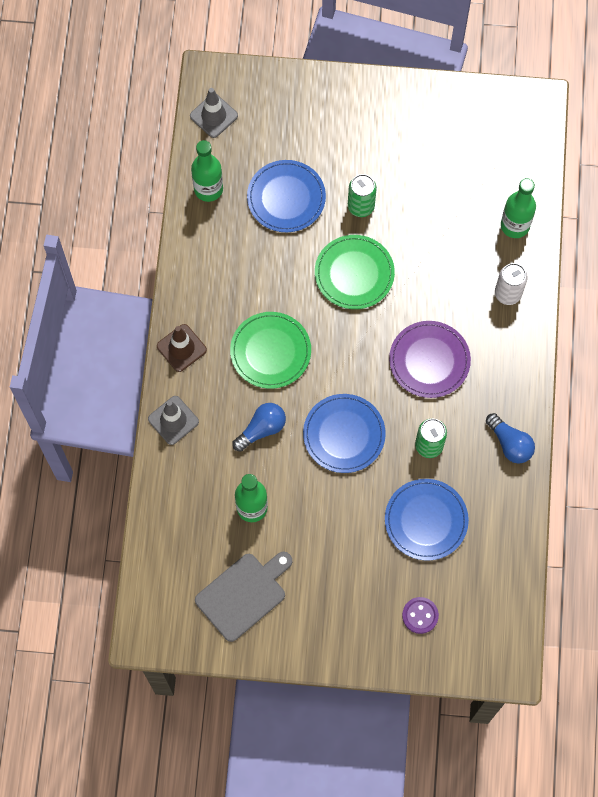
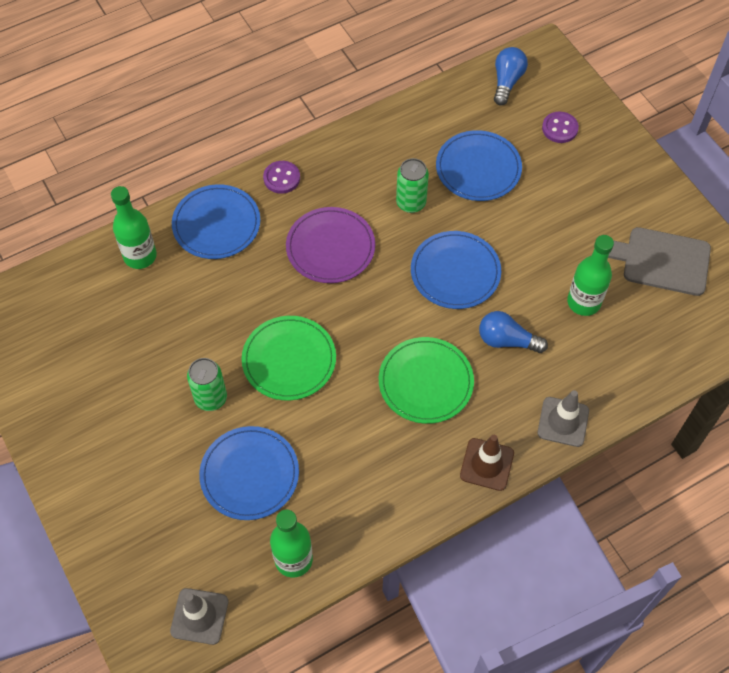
camera: 125 degrees left, 10 degrees down
(507, 293) = (216, 224): white can -> blue plate
(510, 444) = (360, 147): blue light bulb -> blue light bulb (507, 81)
(519, 366) = (281, 178): none -> purple button

